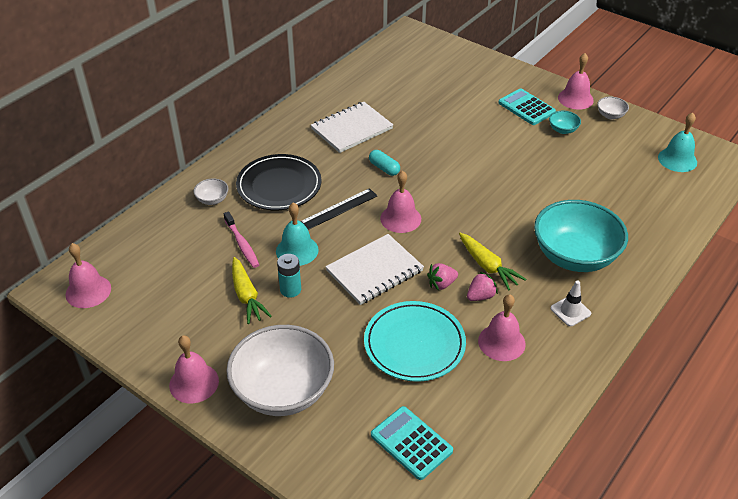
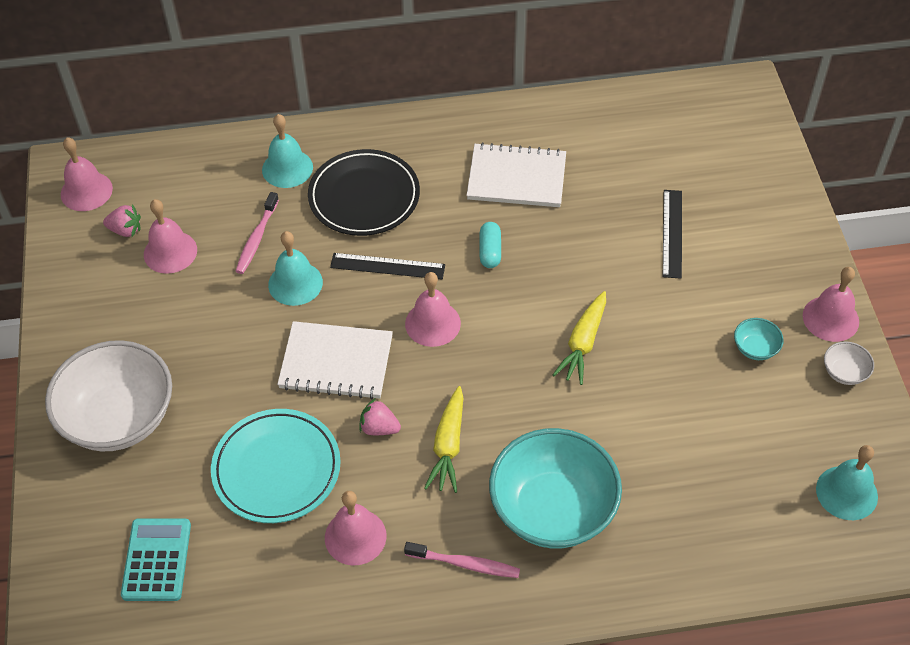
camera: 45 degrees right, 10 degrees up
(194, 383) = (65, 350): pink bell -> pink bell (170, 252)
(212, 200) = (287, 168): white bowl -> turquoise bell
(246, 296) = (198, 298): yellow carrot -> yellow carrot (583, 343)
(290, 290) = (241, 321): turquoise battery -> none
(461, 107) = (672, 233): none -> black ruler
(480, 296) = (399, 472): pink strawberry -> pink strawberry (126, 230)
(526, 107) = (751, 287): turquoise calculator -> none
(570, 311) = (464, 564): white traffic cone -> pink toothbrush

